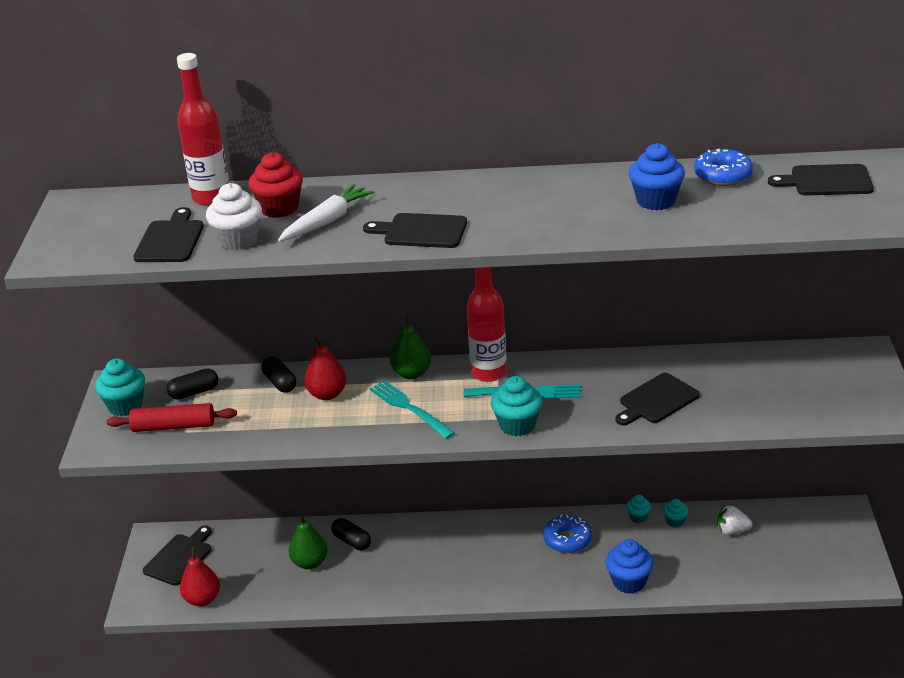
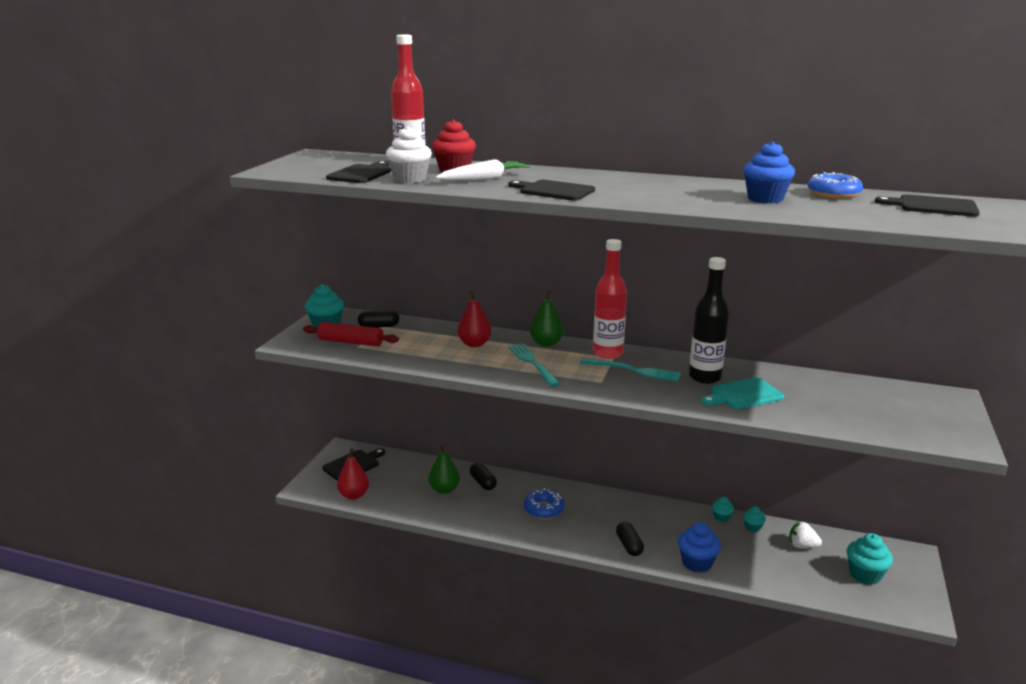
camera: 15 degrees right, 10 degrees down
(280, 383) = (444, 332): black capsule -> black capsule (629, 545)
(517, 425) = (615, 388): turquoise cupcake -> turquoise cupcake (865, 575)
(567, 540) = (655, 520): blue donut -> blue donut (544, 509)
(608, 384) = (704, 377): none -> black bottle
(656, 400) = (743, 394): black cutting board -> turquoise cutting board

